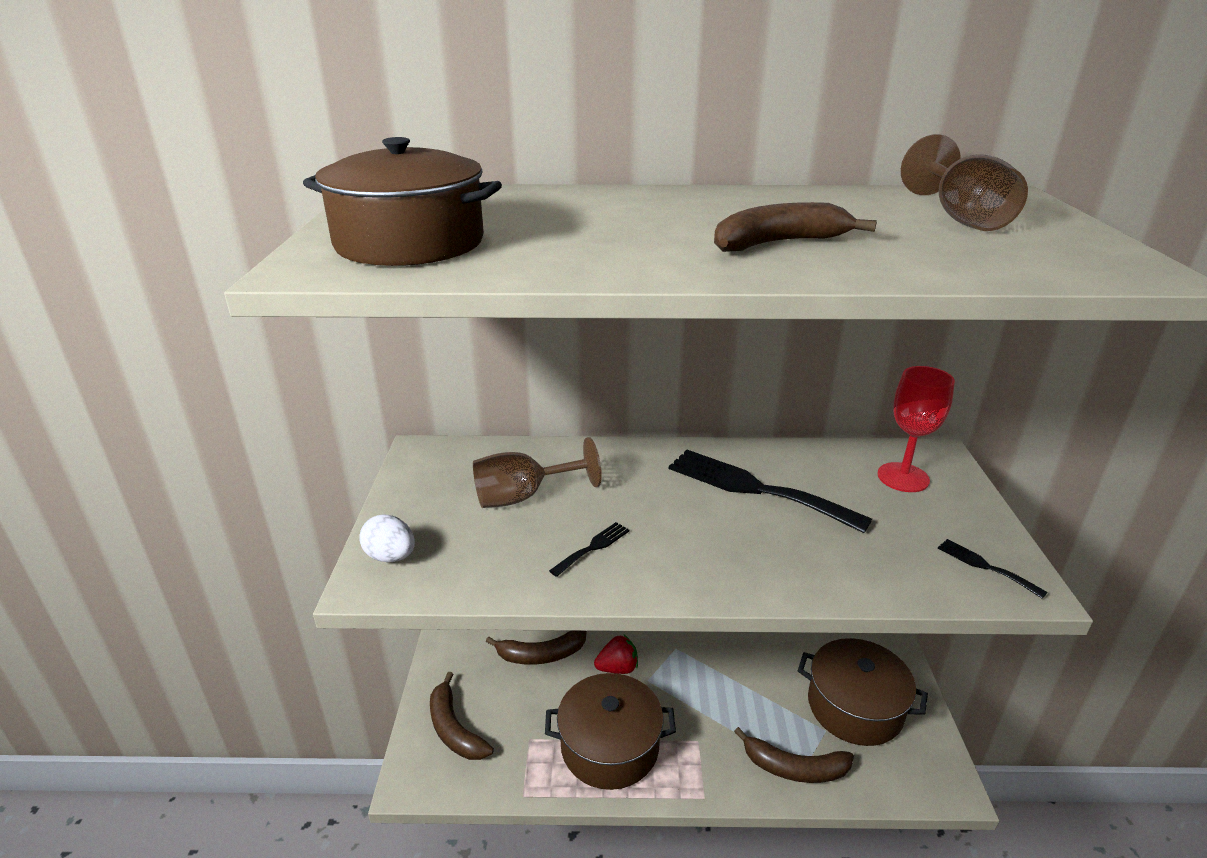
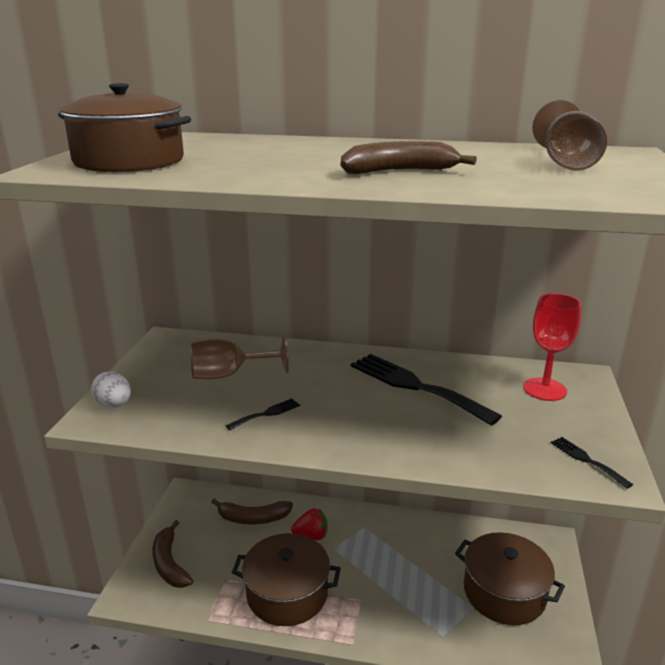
camera: 10 degrees right, 5 degrees down
(794, 768) = (436, 632): brown banana -> none

